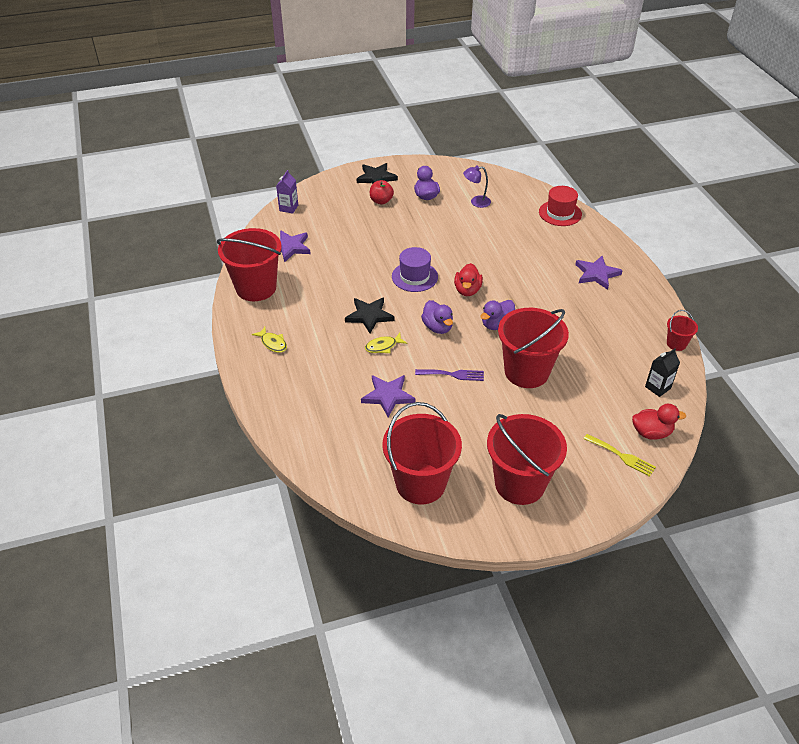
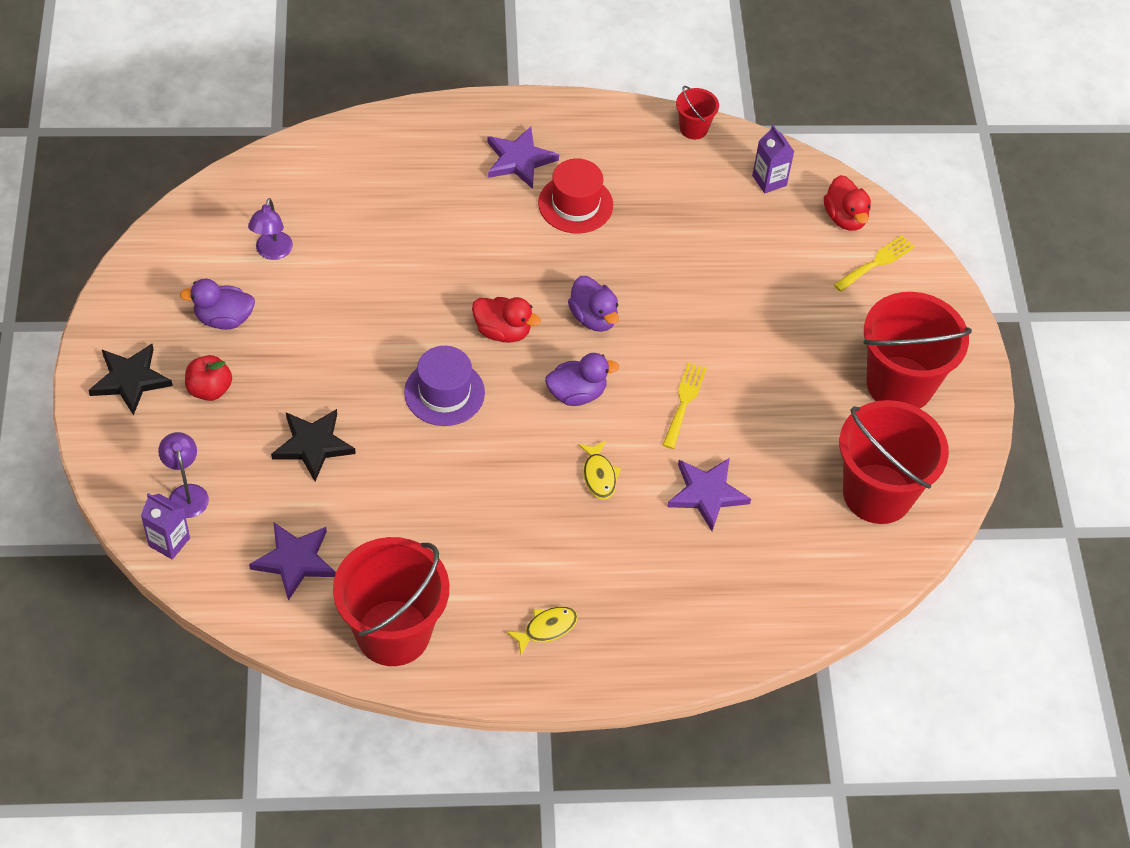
camera: 80 degrees left, 10 degrees up
(318, 207) = (186, 493): none -> purple lamp
(369, 316) = (522, 478): black star -> black star (313, 445)
(453, 374) = (684, 401): purple fork -> yellow fork
(526, 372) = (702, 312): red bucket -> none
(560, 213) = (351, 151): red hat -> red hat (575, 204)
(651, 432) = (845, 218): red duck -> red duck turned 150 degrees clockwise
(657, 387) = (769, 180): black carton -> purple carton

